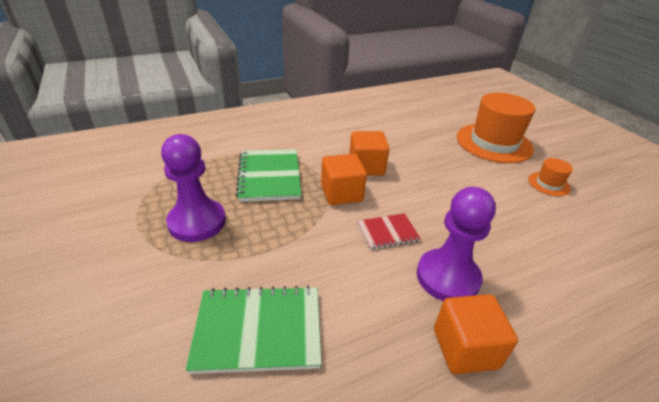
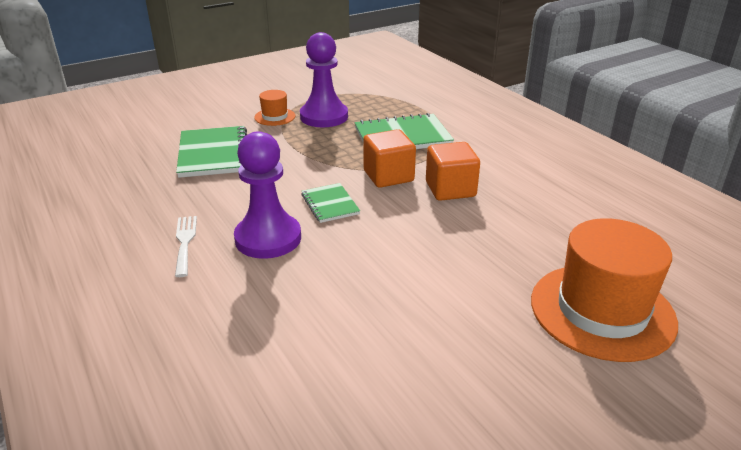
camera: 85 degrees right, 5 degrees down
(387, 232) = (330, 204): red notebook -> green notebook
(465, 348) = (185, 242): orange cube -> white fork
(548, 184) = (491, 358): orange hat -> orange hat (275, 117)

